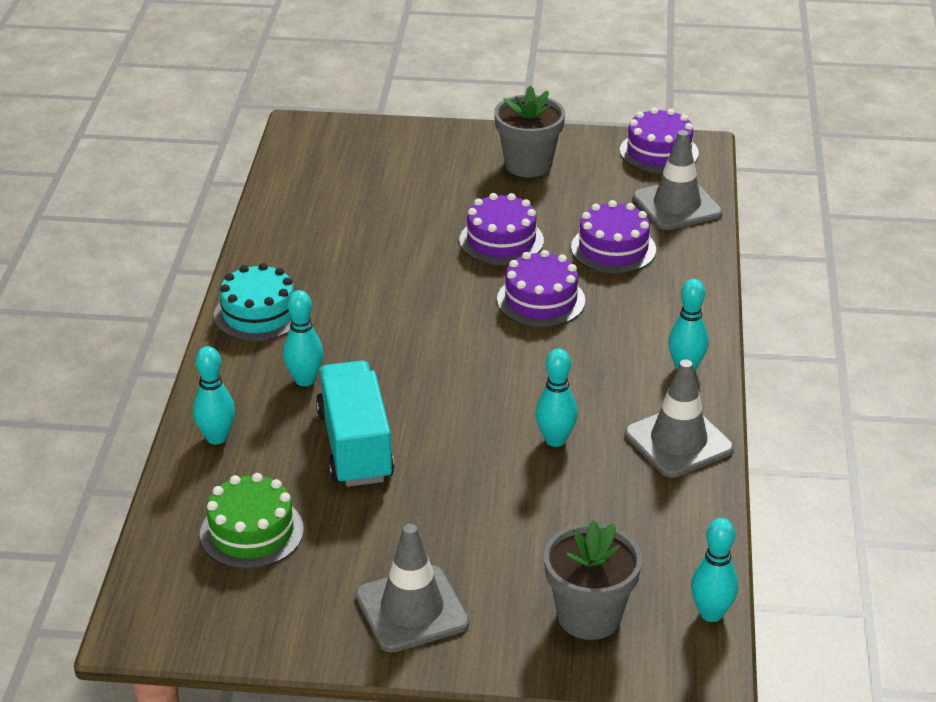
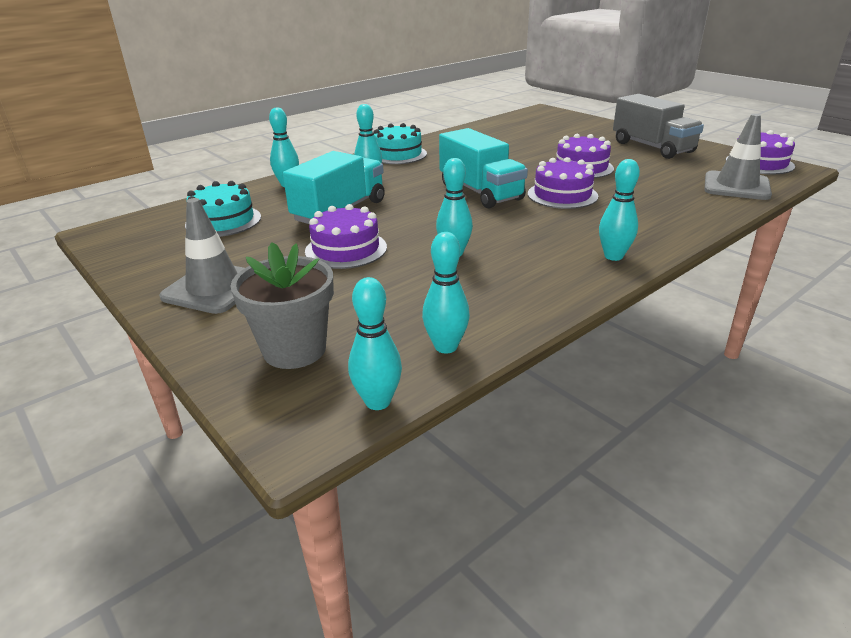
camera: 45 degrees right, 5 degrees down
(251, 532) = (223, 221): green cake -> turquoise cake
(455, 337) = (480, 192): none -> turquoise truck
(528, 165) = (652, 147): grey flower pot -> grey truck
(613, 248) = (653, 190): purple cake -> purple cake (346, 249)
(678, 442) = (540, 289): grey traffic cone -> none
(689, 541) = (446, 347): none -> turquoise bowling pin

